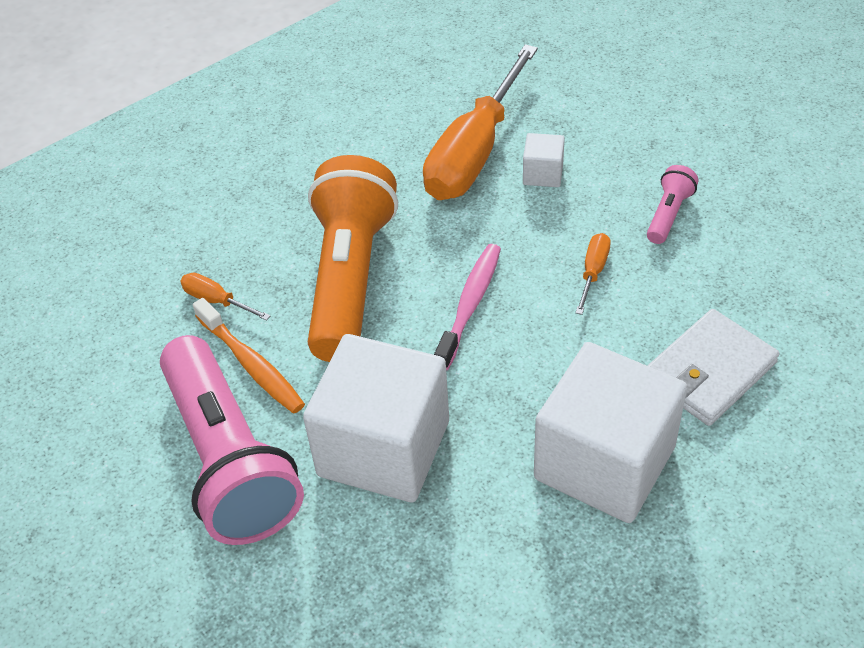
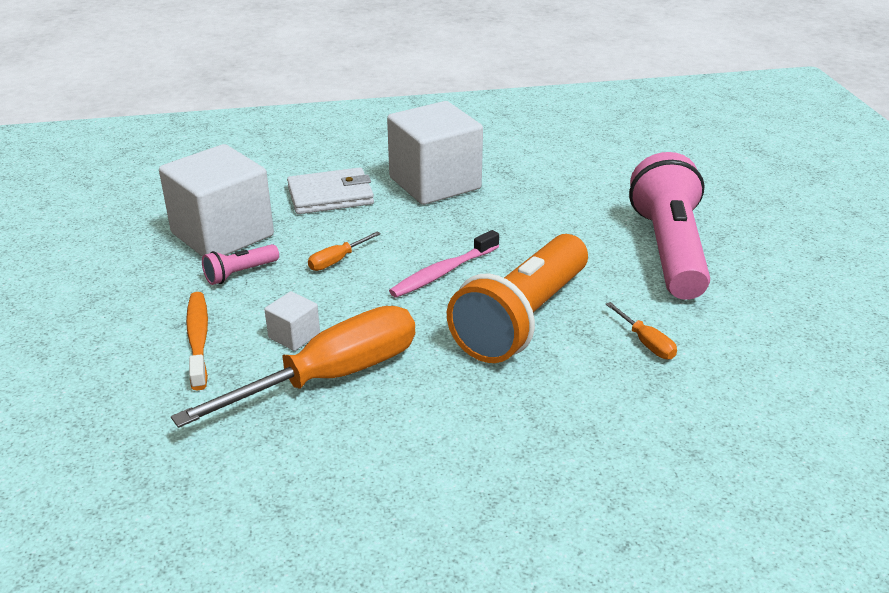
camera: 155 degrees left, 15 degrees down
(251, 364) = (632, 292): orange toothbrush -> orange toothbrush (198, 339)
(384, 448) = (561, 225): white cube -> white cube (222, 234)

